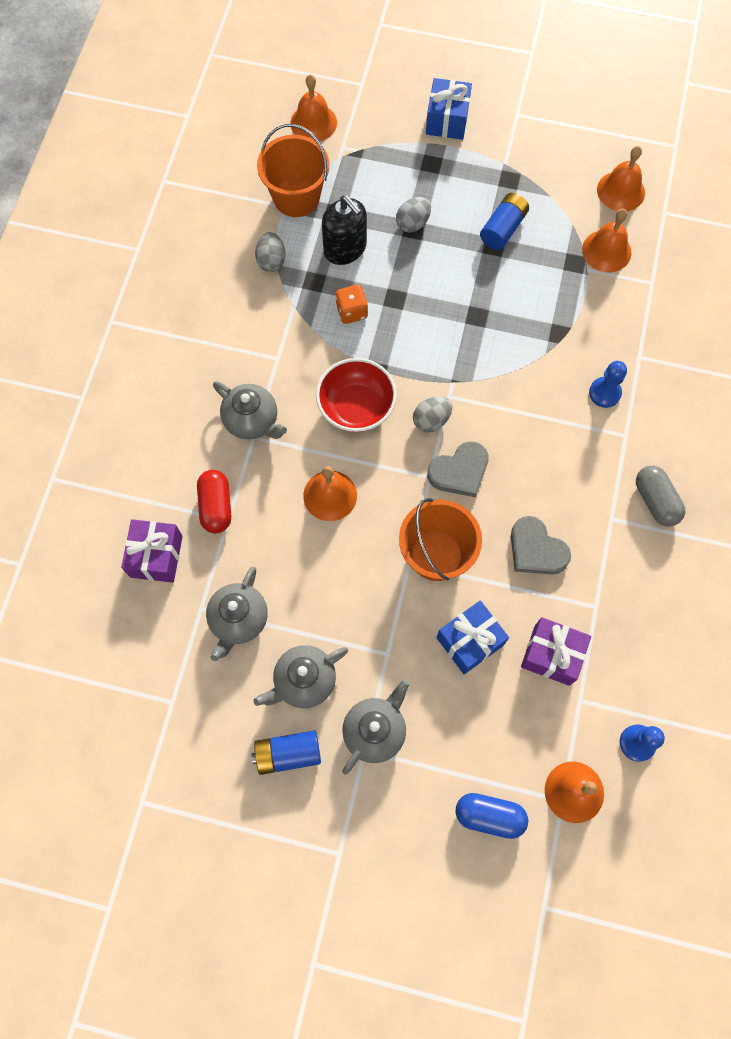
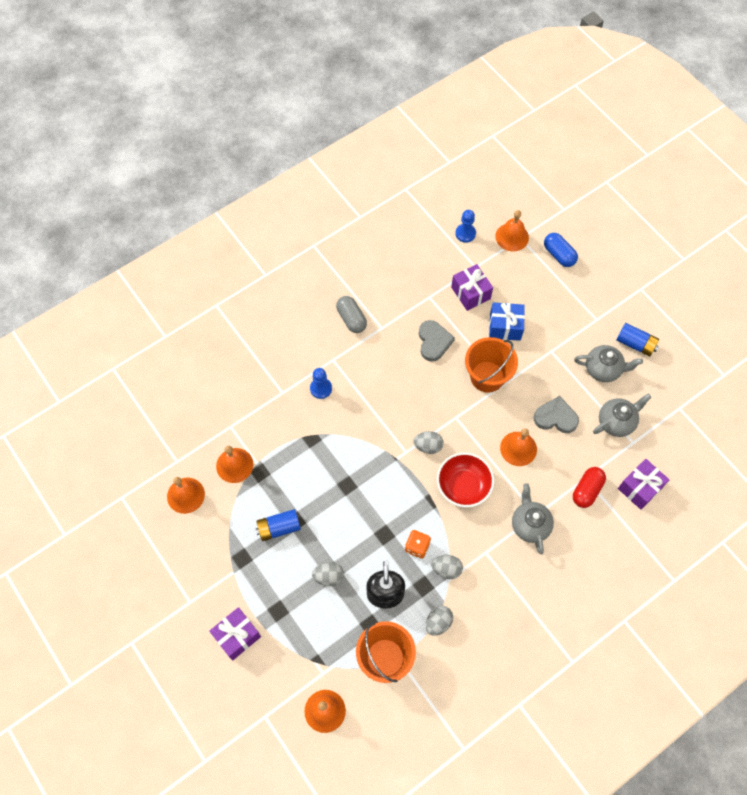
camera: 140 degrees left, 5 degrees down
(304, 313) = (446, 569): none -> grey egg
(375, 731) = (584, 323): grey teapot -> none
(447, 120) = (237, 636): blue gift -> purple gift
(459, 471) = (437, 408): grey heart -> grey heart (555, 417)
(655, 501) = (351, 319): grey capsule -> grey capsule turned 45 degrees counterclockwise

